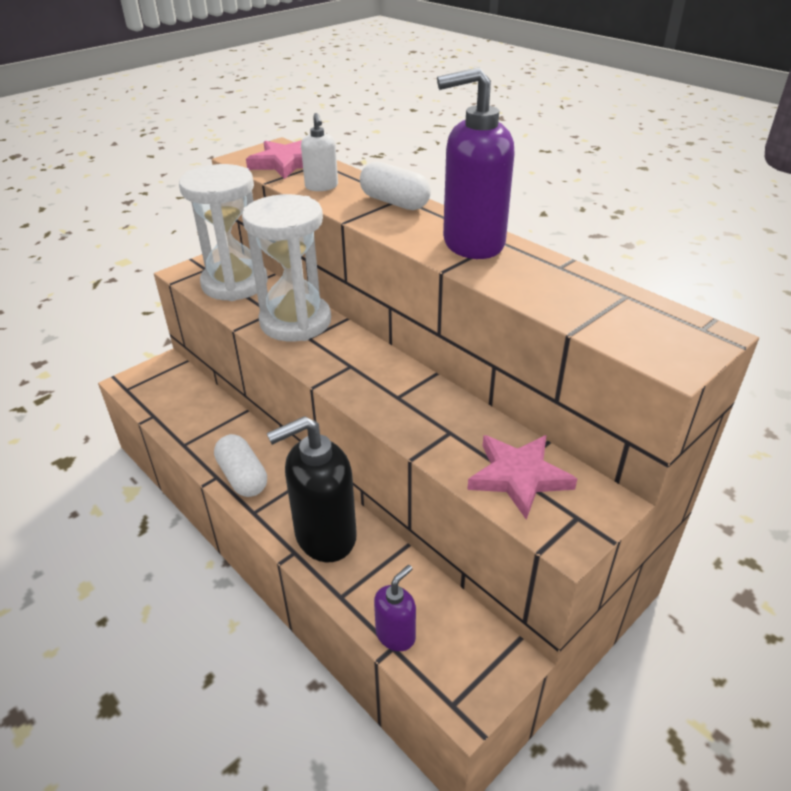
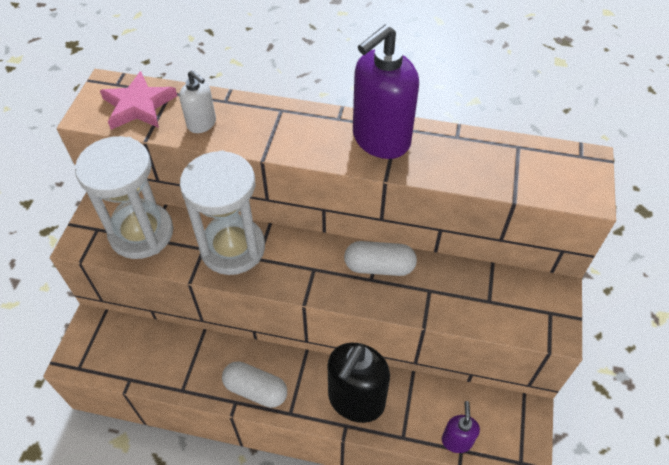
camera: 35 degrees left, 15 degrees up
(394, 202) = (281, 117): white capsule -> white capsule (379, 267)
(519, 476) = (497, 302): pink star -> none

